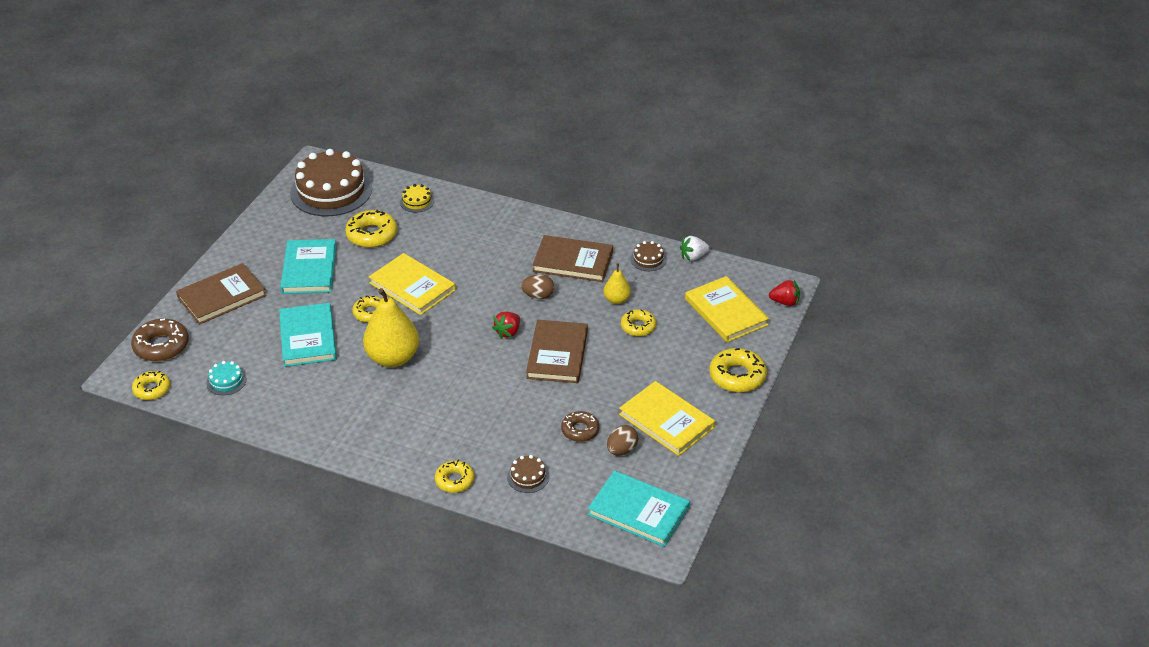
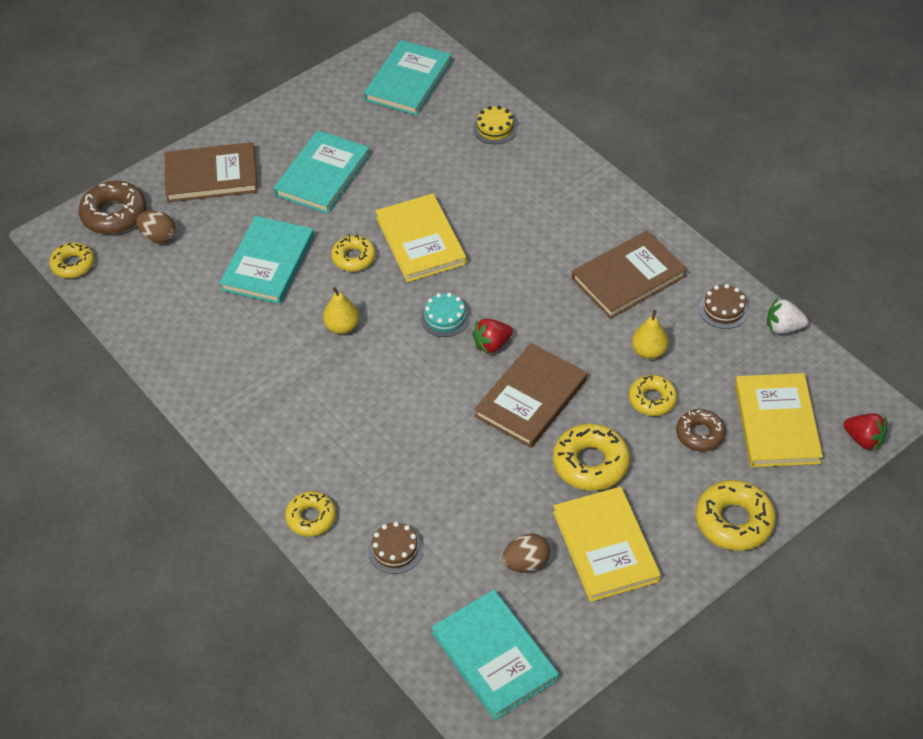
camera: 30 degrees right, 10 degrees up
(226, 381) = (152, 285): turquoise cake -> turquoise cake (445, 318)
(331, 191) = (408, 81): brown cake -> turquoise book
(372, 235) = (417, 155): yellow donut -> yellow donut (590, 463)
(393, 358) = (342, 327): yellow pear -> yellow pear, size x0.51
(538, 296) = (557, 309): brown egg -> brown egg (158, 237)
(573, 261) = (628, 277): brown book -> brown book turned 75 degrees counterclockwise
(580, 430) = (494, 514): brown donut -> brown donut (700, 434)

